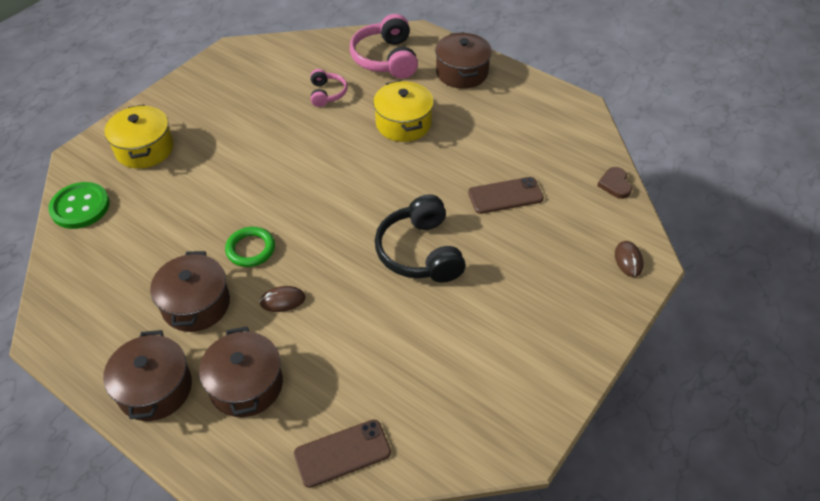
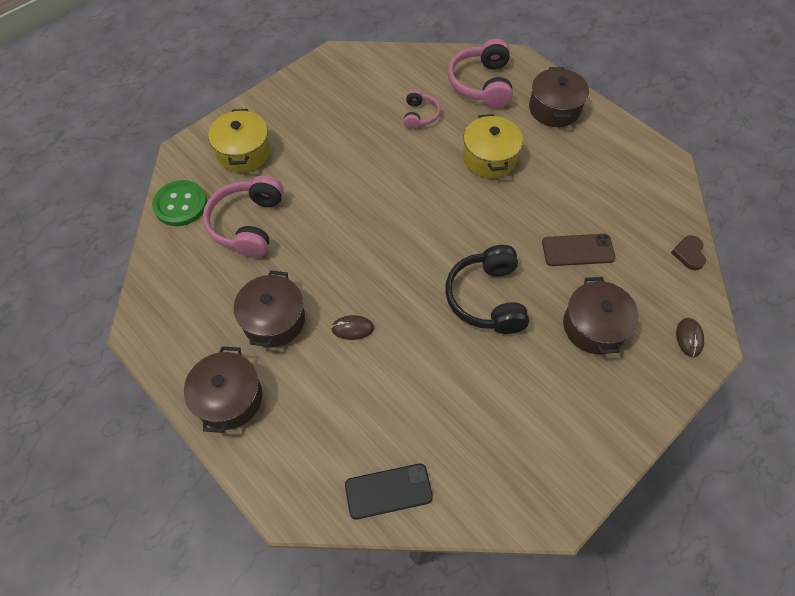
camera: 10 degrees right, 10 degrees up
(156, 216) = (247, 224): none -> pink headphones
(246, 385) = (310, 408): brown pot -> brown pot (594, 326)
(250, 249) = (329, 271): green ring -> none
(342, 453) = (388, 491): brown phone -> black phone

